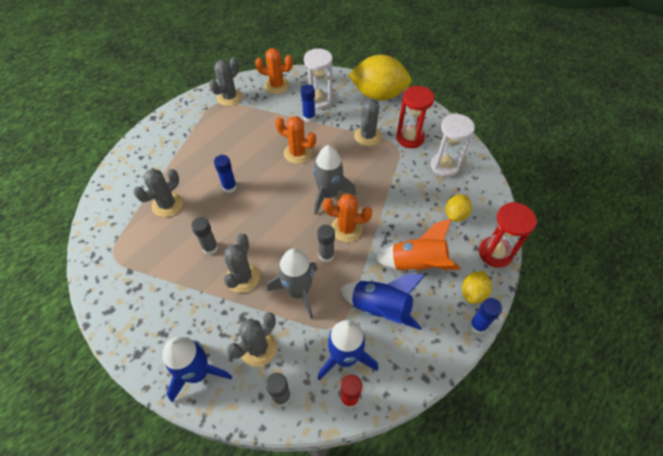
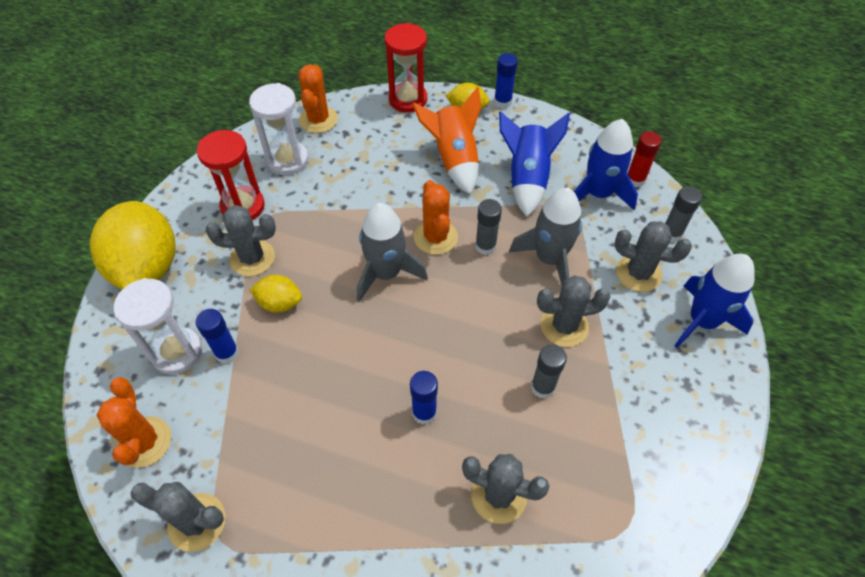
camera: 110 degrees left, 0 degrees up
(297, 153) = (318, 341): orange cactus -> orange cactus (318, 120)
(455, 214) = (367, 138): yellow lemon -> yellow lemon (279, 303)

